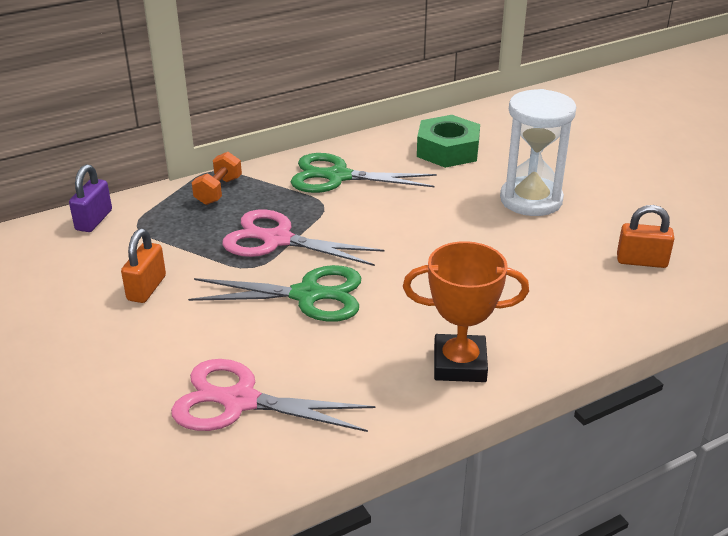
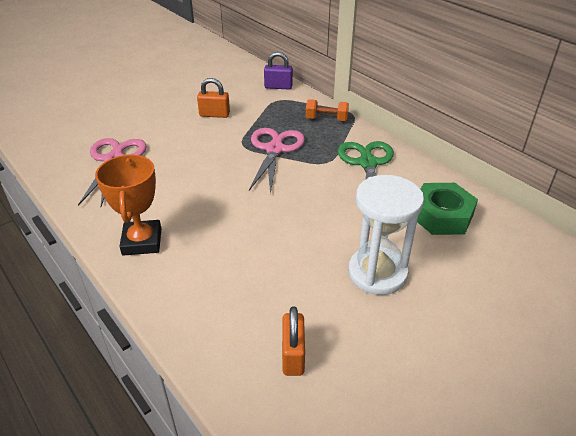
camera: 80 degrees right, 5 degrees up
(307, 295) = (214, 169): green scissors -> none

